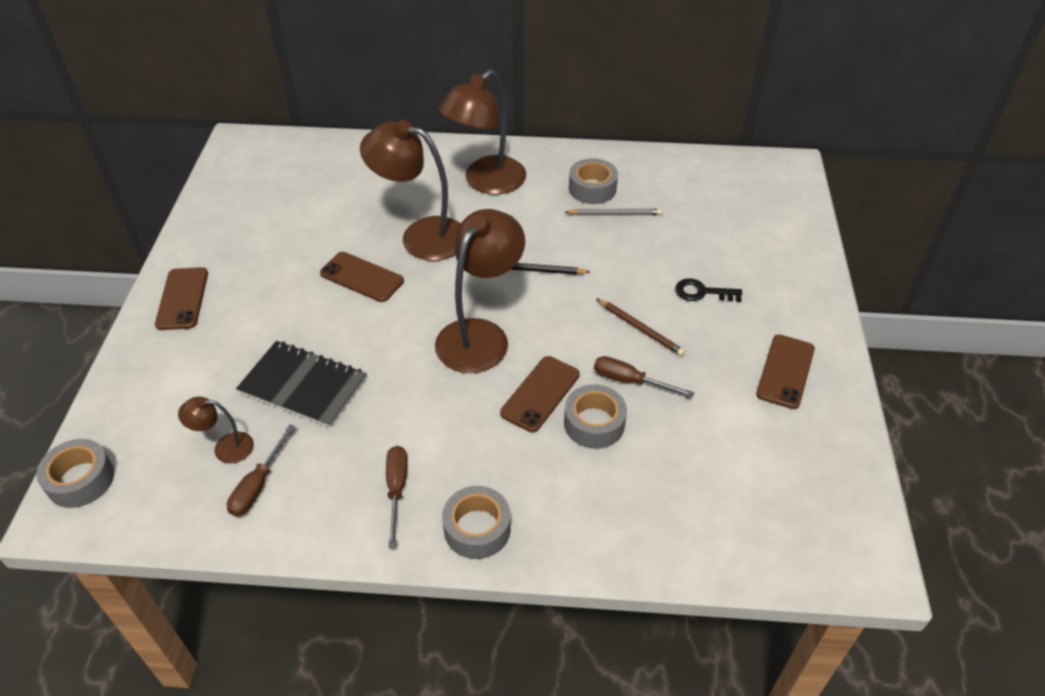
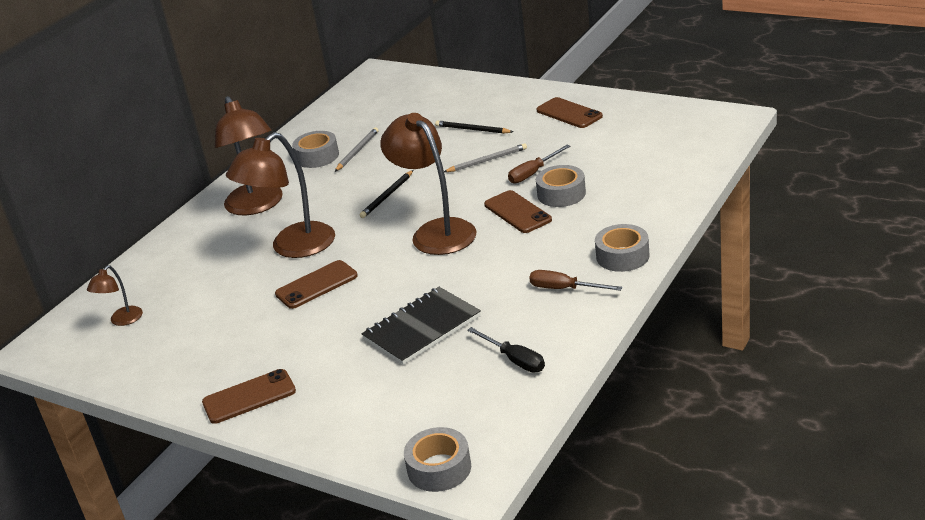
camera: 60 degrees left, 15 degrees down
(182, 299) = (249, 397): brown phone -> brown phone turned 45 degrees counterclockwise
(225, 448) = (461, 376): brown lamp -> brown lamp (122, 320)
(258, 485) = (514, 360): brown screwdriver -> black screwdriver
(640, 329) = (487, 160): brown pencil -> grey pencil
(702, 292) = (472, 130): black key -> black pencil

